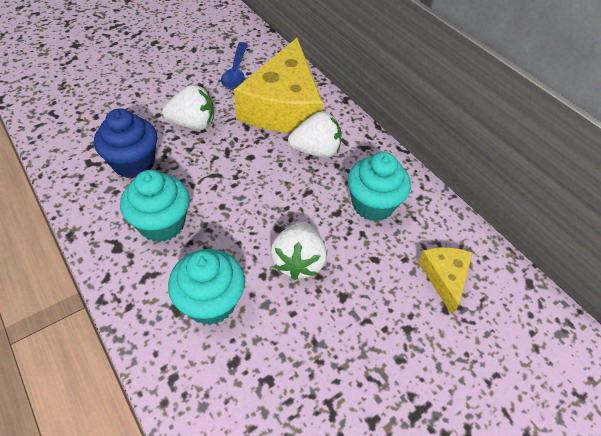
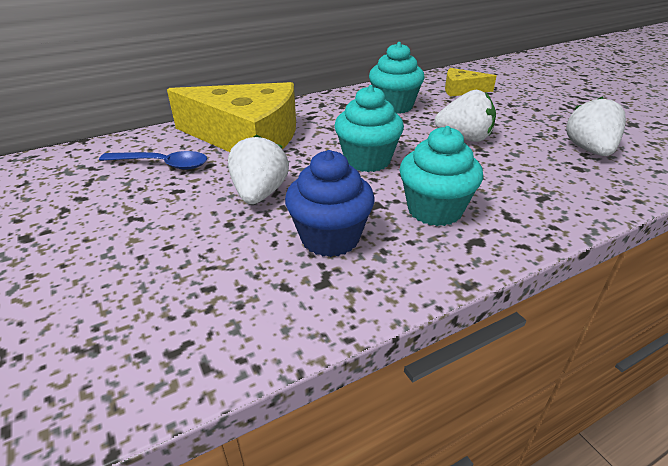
camera: 80 degrees left, 15 degrees down
(211, 302) = (525, 178): turquoise cupcake -> turquoise cupcake (367, 160)
(316, 151) = (323, 124): white strawberry -> white strawberry (589, 150)

